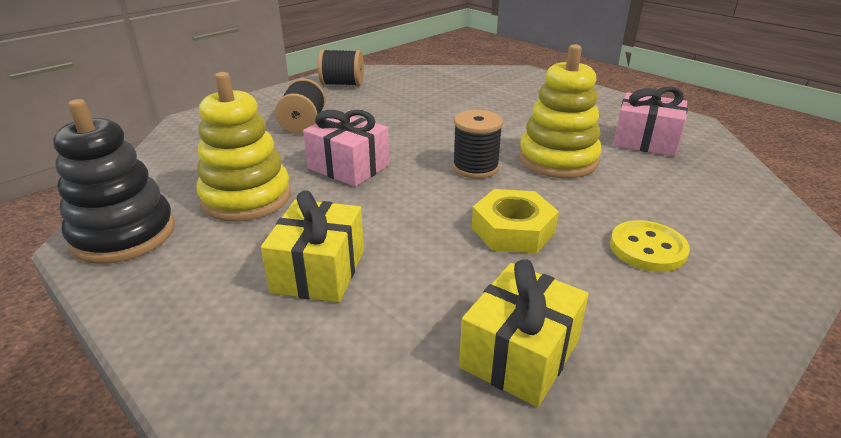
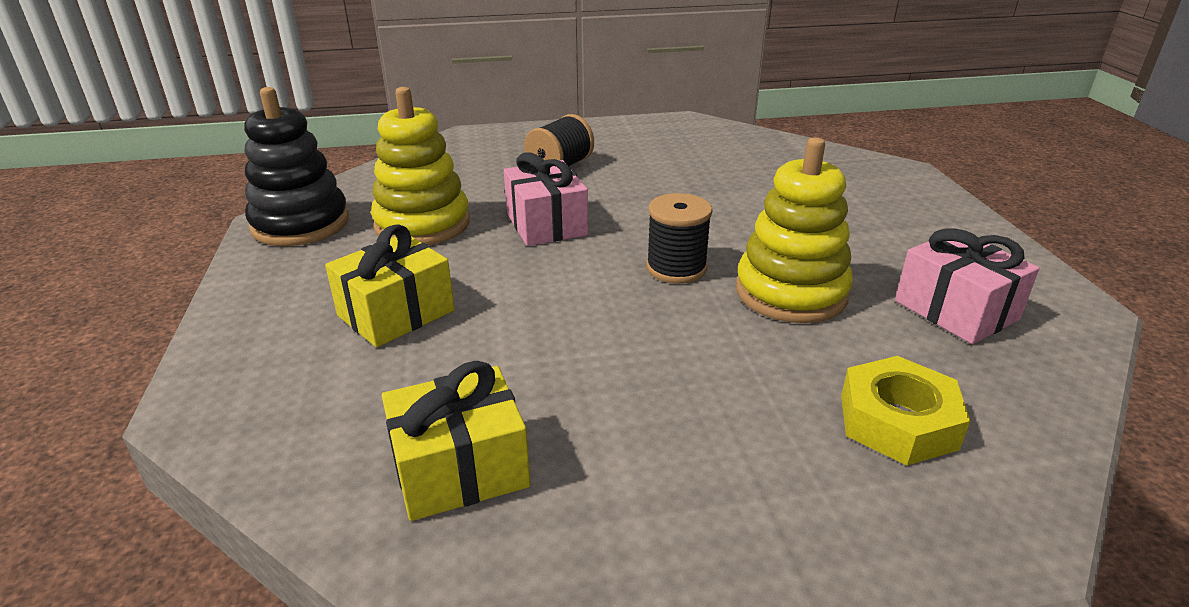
camera: 35 degrees right, 0 degrees up
(342, 84) = (655, 133): black spool -> none
(513, 230) = (623, 349): yellow nut -> yellow nut (897, 421)
(647, 248) = (753, 435): yellow button -> none

